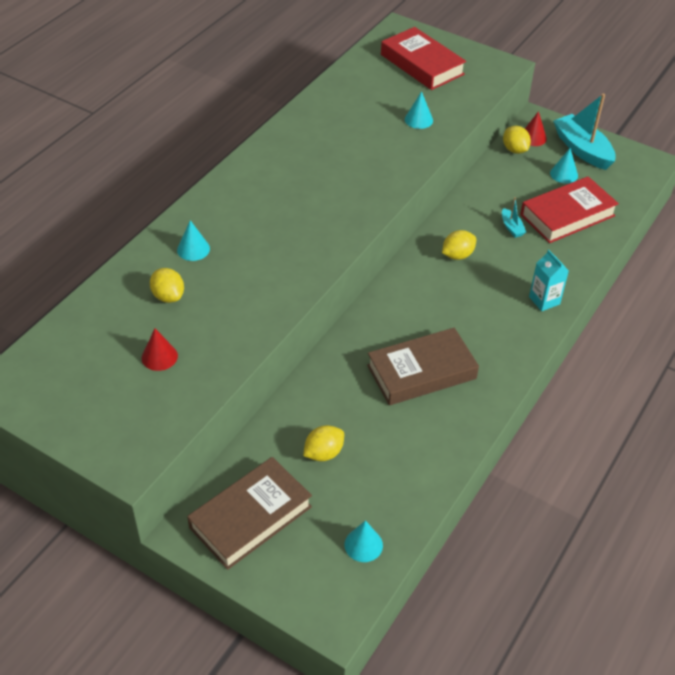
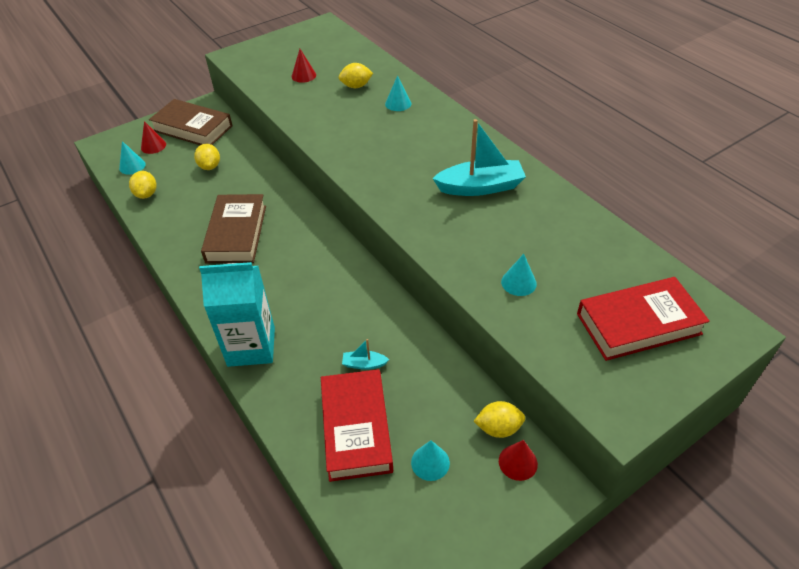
camera: 115 degrees right, 0 degrees up
(250, 517) = (193, 128): brown book -> brown book turned 45 degrees counterclockwise
(310, 545) = (153, 146): none -> red cone
(457, 255) = (349, 303): yellow lemon -> yellow lemon (146, 194)
(544, 300) = (251, 347): turquoise carton -> turquoise carton, size x1.86
(582, 149) = (472, 513): turquoise boat -> turquoise boat (480, 187)

